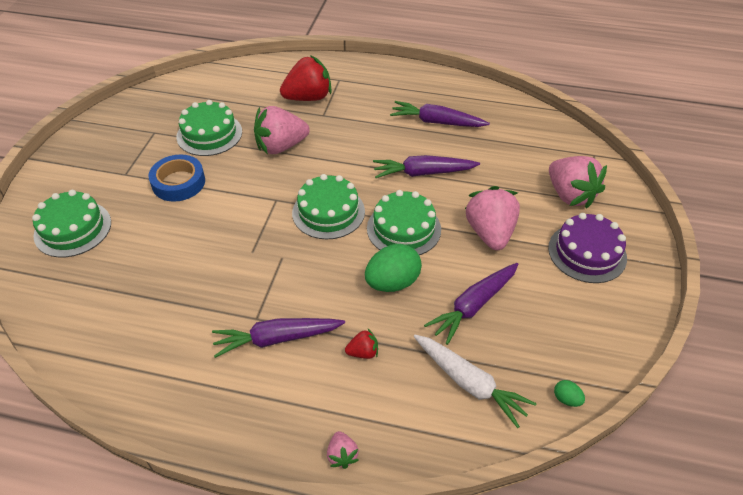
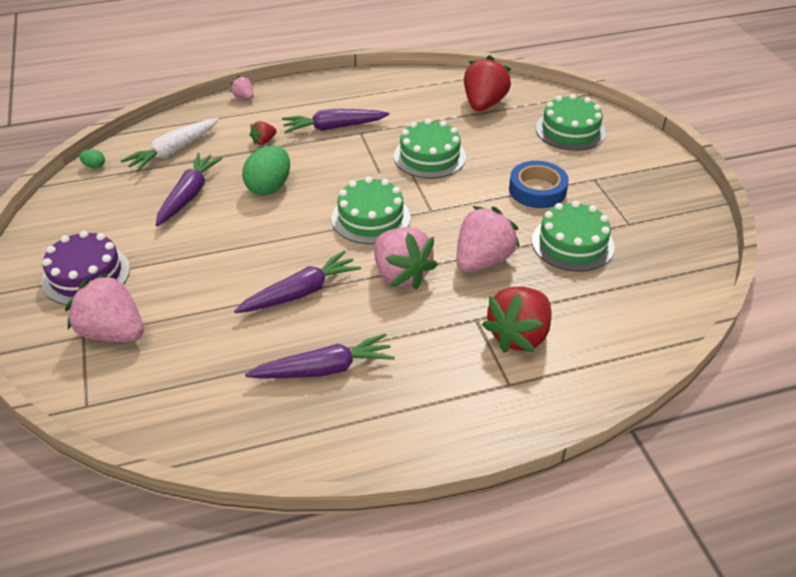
camera: 150 degrees right, 5 degrees down
(100, 300) = (483, 104): none -> red strawberry
(277, 339) = (334, 127): purple carrot -> purple carrot turned 150 degrees counterclockwise
(404, 229) = (286, 230): green cake -> green cake (429, 156)
(469, 383) = (173, 151): white carrot -> white carrot turned 60 degrees counterclockwise
(490, 233) = (196, 257): pink strawberry -> pink strawberry (401, 274)

